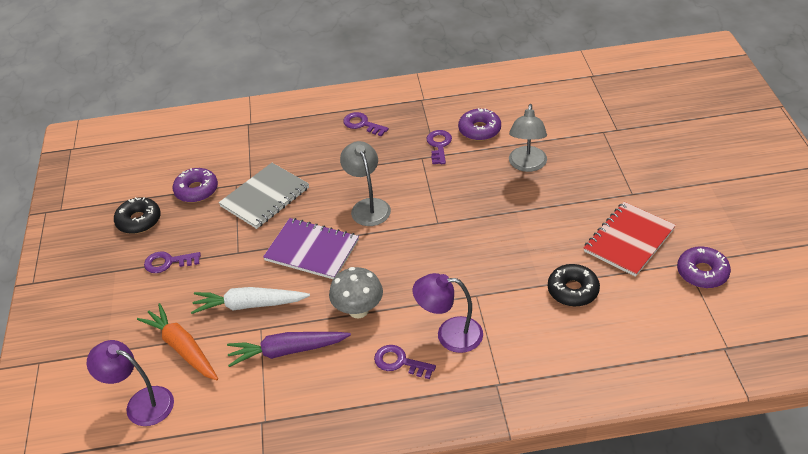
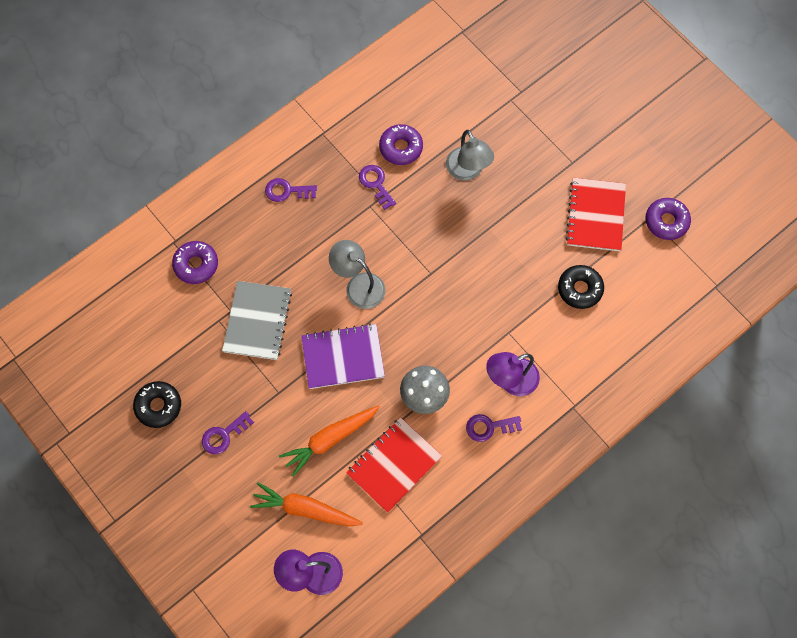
camera: 35 degrees left, 25 degrees up
(196, 190) = (186, 345): purple donut -> purple donut (196, 265)
(249, 305) = (330, 439): white carrot -> orange carrot
(287, 351) = (394, 465): purple carrot -> red notebook

